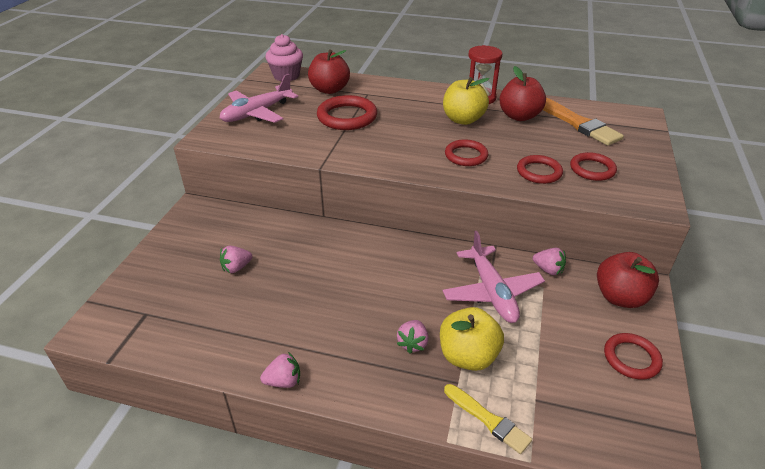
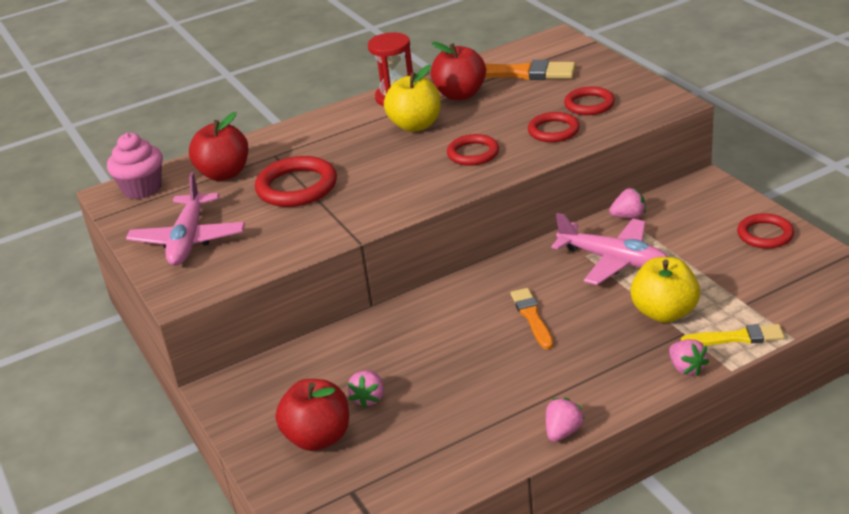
camera: 40 degrees left, 5 degrees down
(386, 290) = (532, 317): none -> orange brush
(413, 343) = (614, 335): pink strawberry -> pink strawberry (686, 368)
(620, 297) = (703, 200): red apple -> red apple (318, 437)

